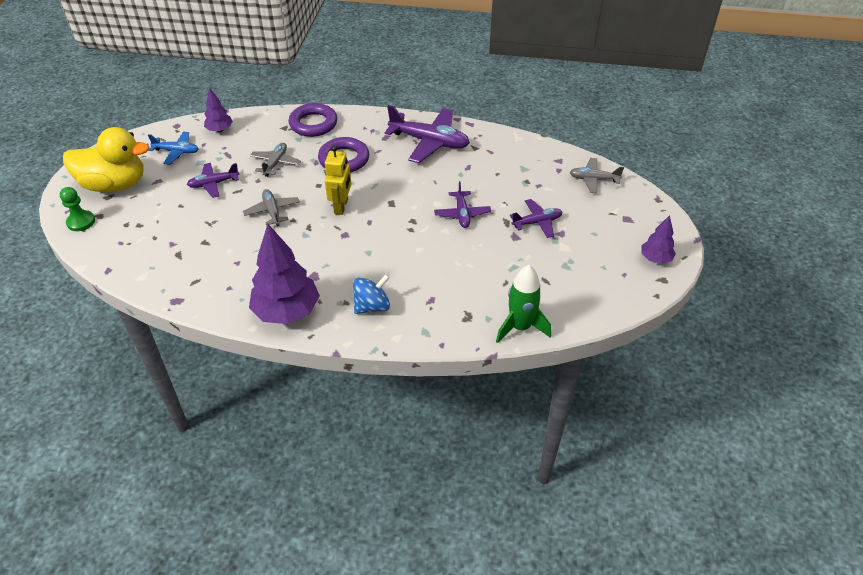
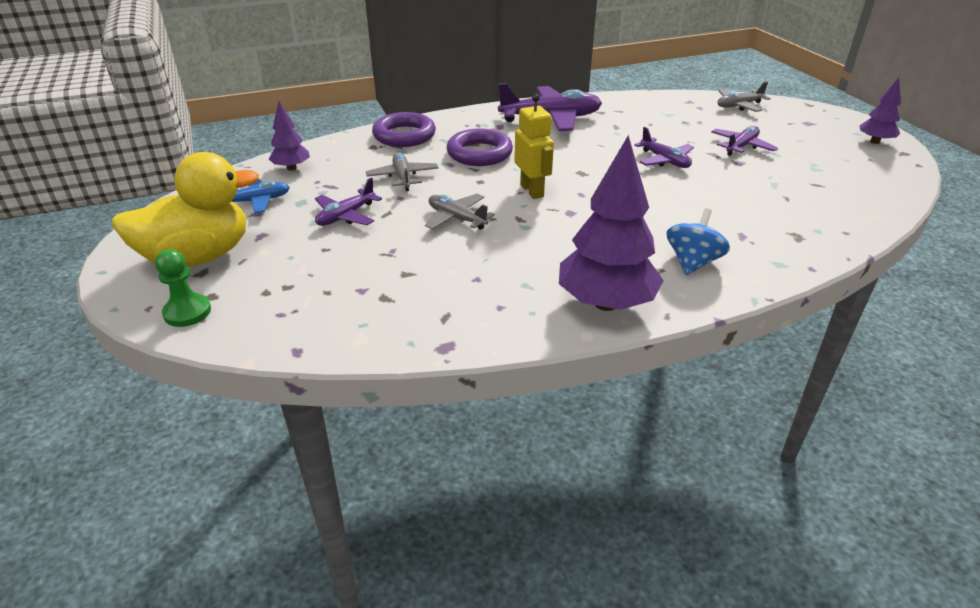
camera: 30 degrees left, 10 degrees down
(520, 327) = (856, 226): green rocket -> none

